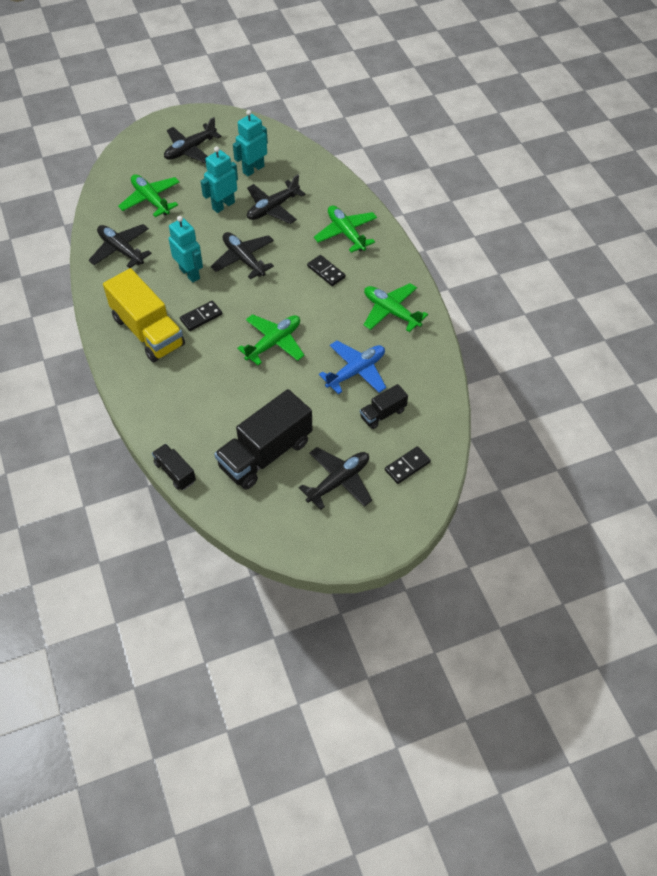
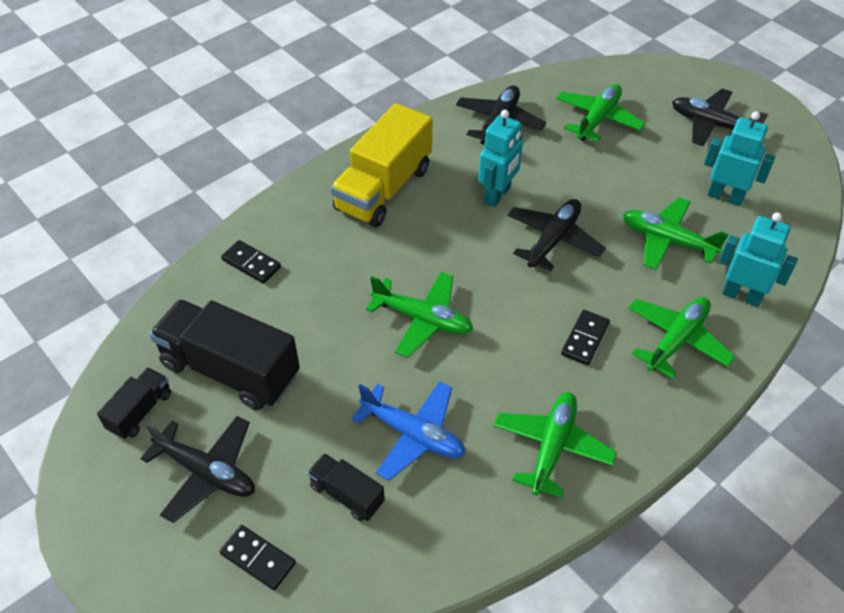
camera: 70 degrees right, 5 degrees down
(175, 472) = (176, 286): black truck -> black truck (140, 411)
(201, 317) = (431, 230): black domino -> black domino (251, 263)
(223, 205) = (636, 188): turquoise robot -> turquoise robot (741, 295)
(273, 208) = (667, 240): black plane -> green plane

